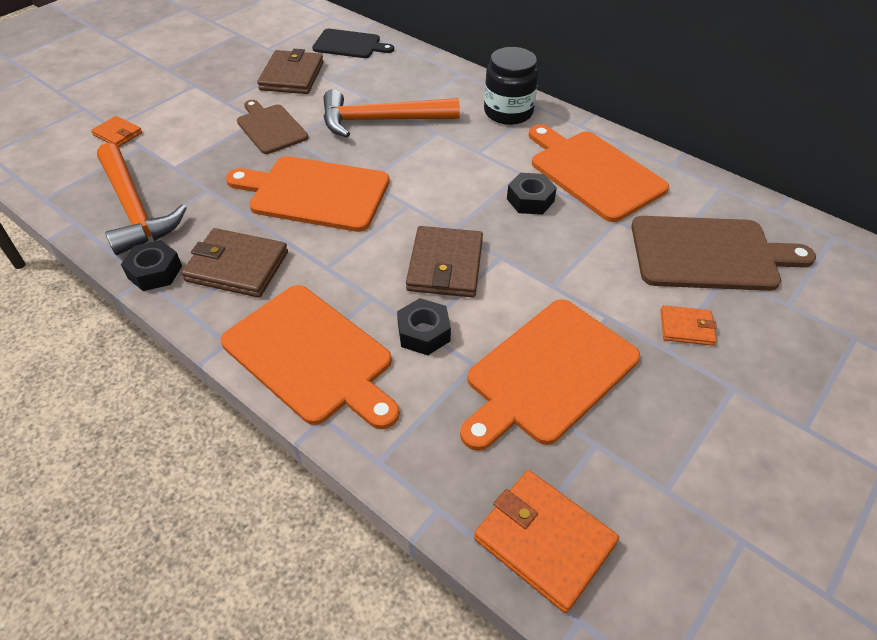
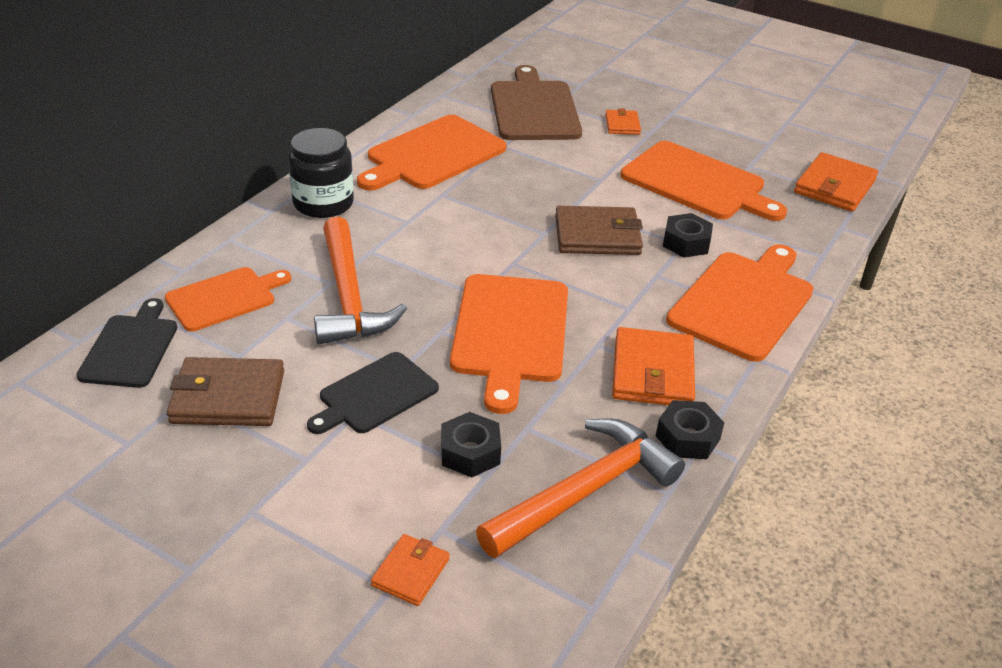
camera: 100 degrees left, 10 degrees down
(237, 266) = (652, 372): brown wallet -> orange wallet
(271, 128) = (375, 395): brown cutting board -> black cutting board
(391, 73) = (224, 298): none -> orange cutting board
(530, 200) = (485, 189): black nut -> black nut (470, 452)

